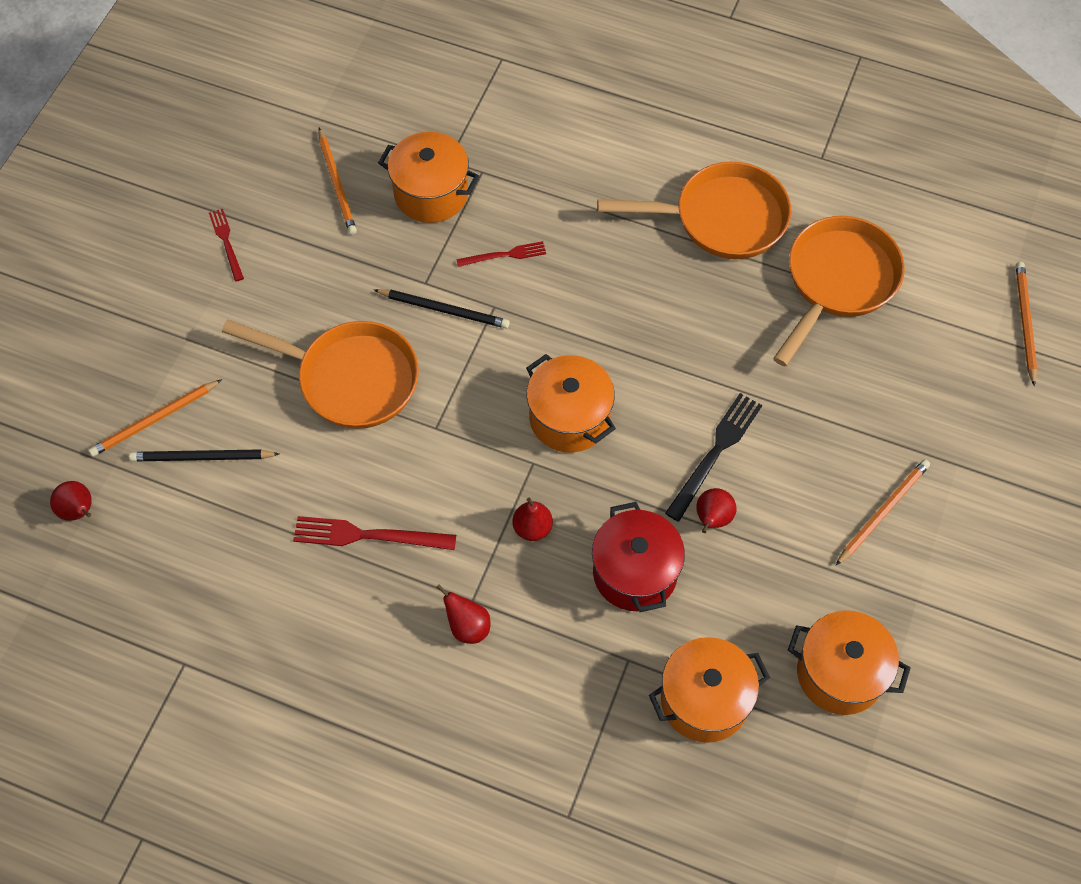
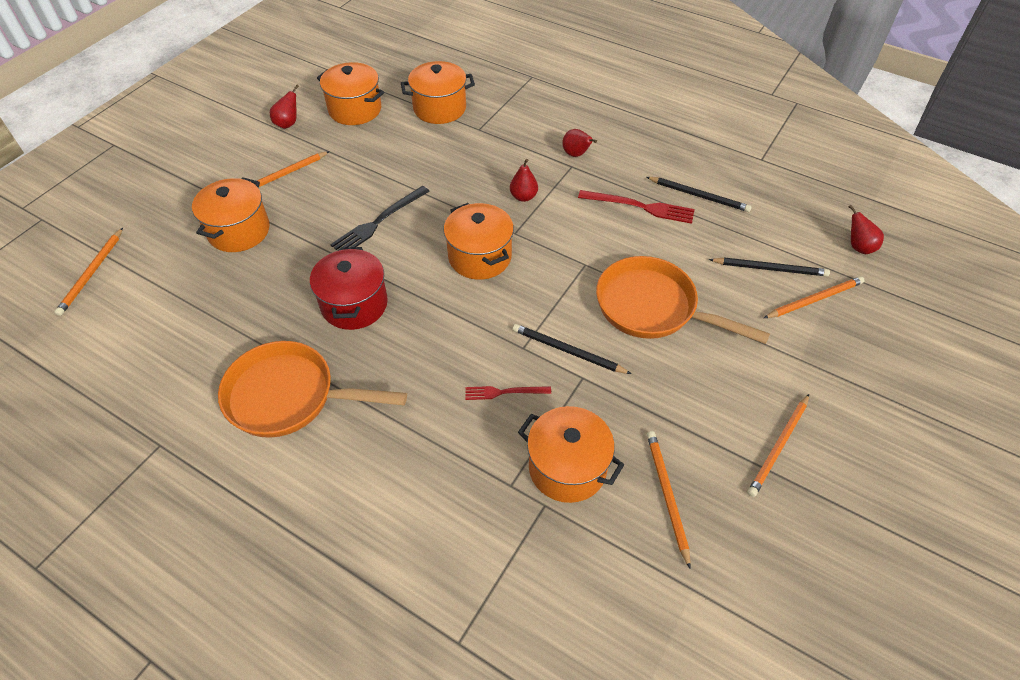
camera: 170 degrees left, 10 degrees down
(226, 242) = (778, 446): red fork -> orange pencil
(284, 570) = (699, 196): none -> black pencil
(635, 573) = (460, 166): red pot -> red pot (354, 304)
(712, 519) = (398, 186): red pear -> red pear (288, 124)
(837, 282) = (218, 325): orange pan -> none
(888, 409) = (239, 231): none -> orange pot

